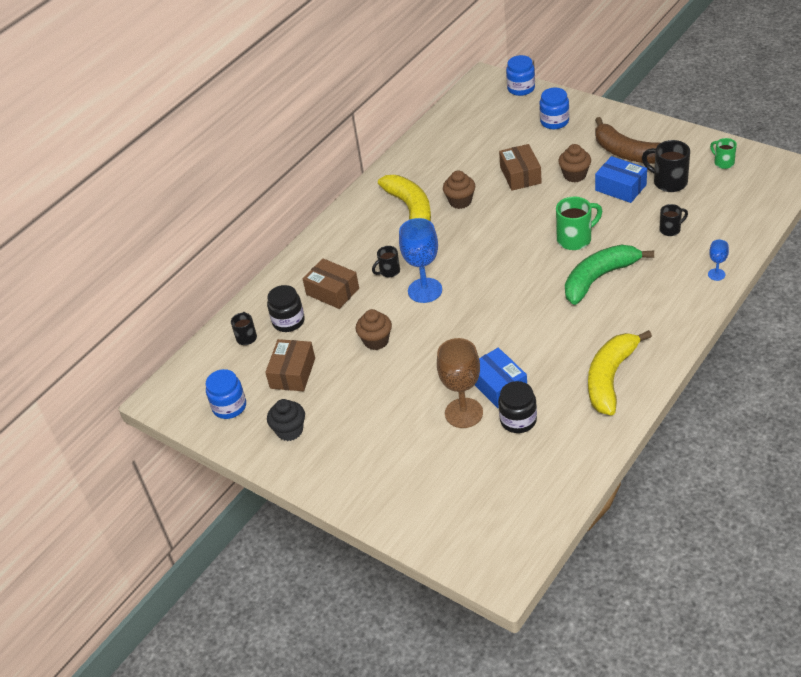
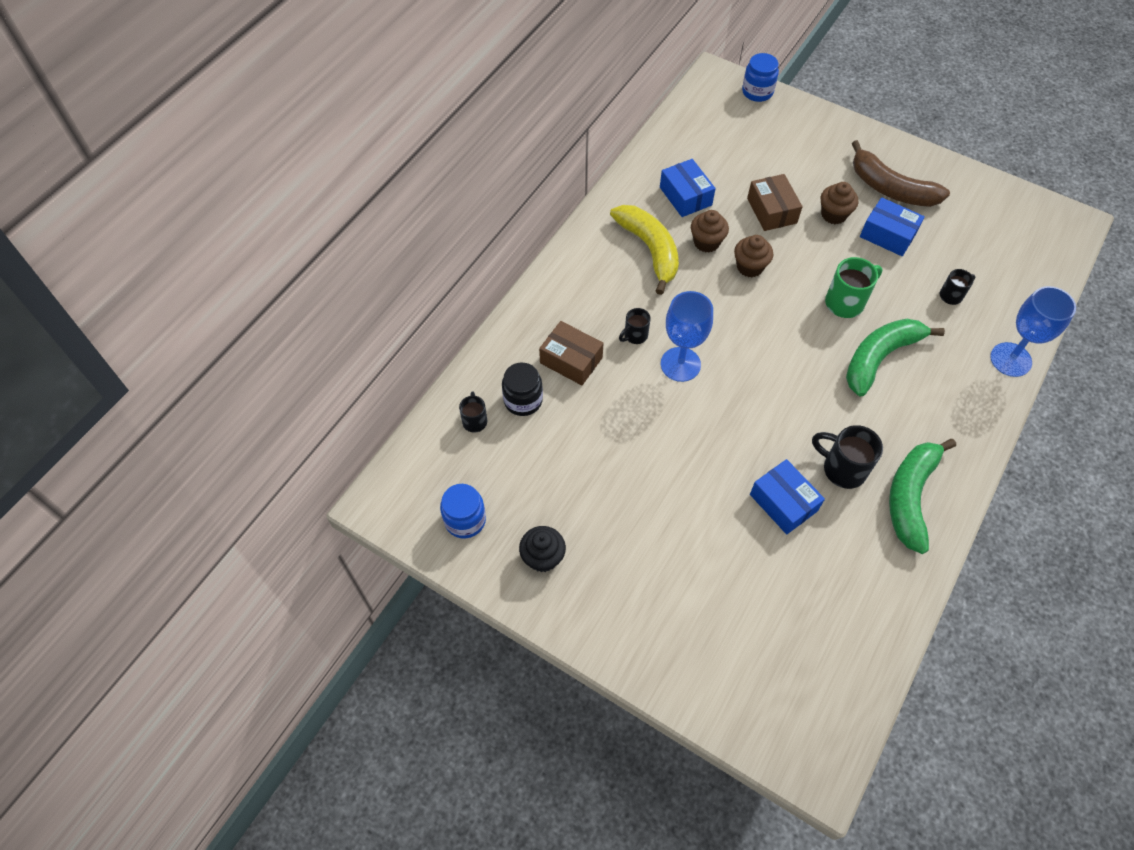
camera: 10 degrees left, 15 degrees up
(292, 373) = (536, 474): brown box -> none
(376, 341) = (631, 433): brown cupcake -> brown cupcake (749, 267)
(447, 169) = (685, 196): none -> blue box
(464, 413) = (747, 539): brown goblet -> none
(518, 420) = (812, 552): black jar -> none
(554, 121) = (801, 140): blue jar -> none
(610, 378) = (910, 497): yellow banana -> green banana
(668, 182) = (940, 231): black mug -> black mug (842, 468)
(716, 274) = (1010, 359): blue goblet -> blue goblet, size x2.09
(723, 163) = (998, 208): green mug -> none

